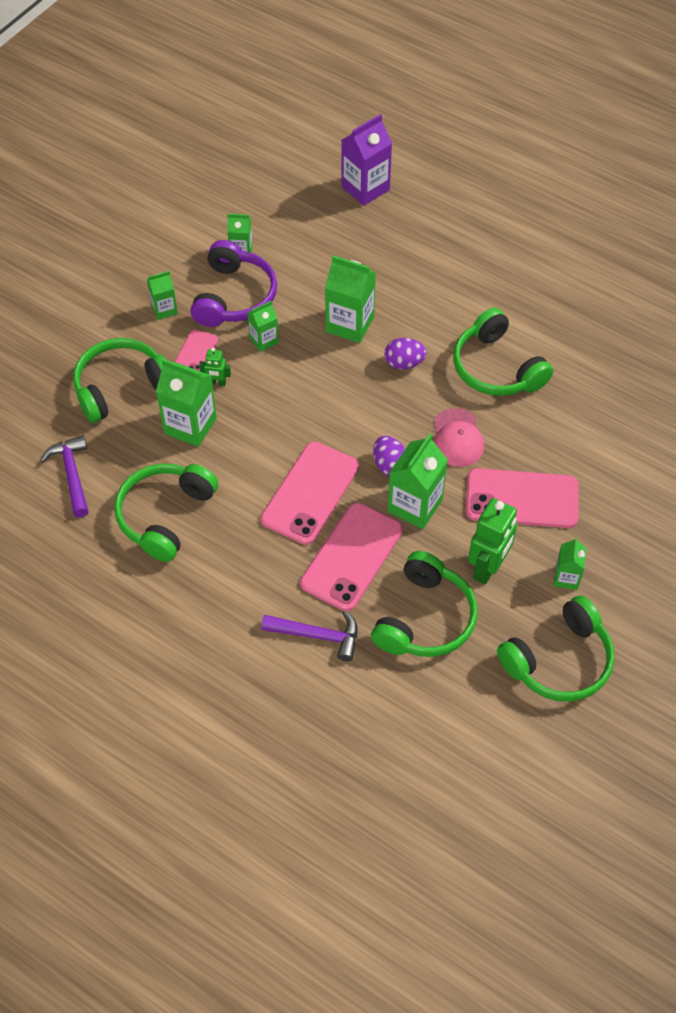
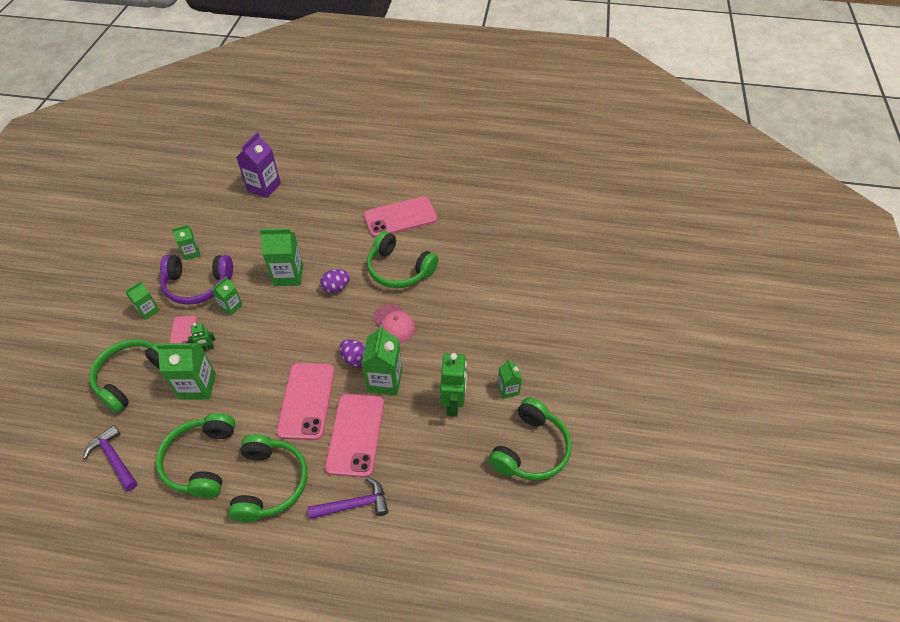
camera: 25 degrees left, 5 degrees down
(234, 296) = (198, 285): purple headphones -> purple headphones turned 105 degrees clockwise
(425, 618) = (426, 458): green headphones -> green headphones (270, 483)
(522, 499) = (454, 348): pink phone -> pink phone (400, 217)

